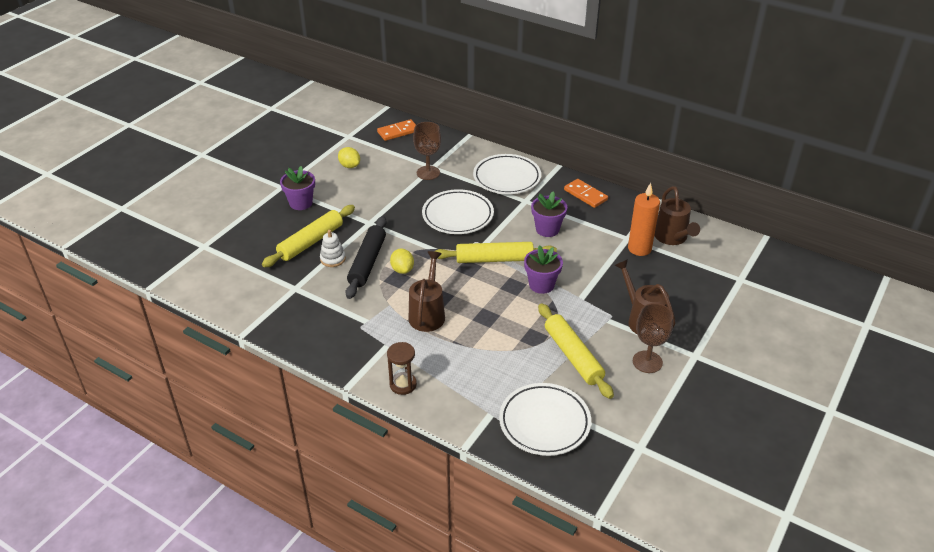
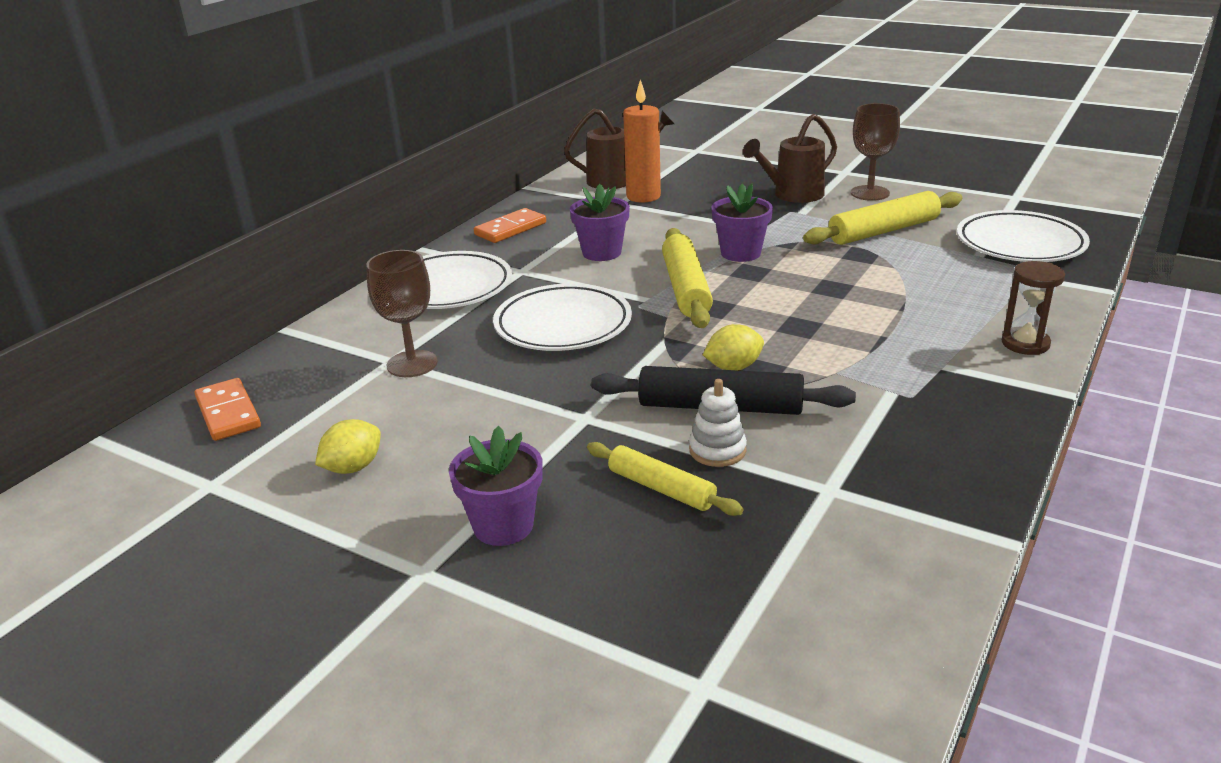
camera: 90 degrees left, 10 degrees down
(311, 242) = (661, 488): yellow rolling pin -> yellow rolling pin, size x0.64
(428, 314) = (845, 335): brown watering can -> none

